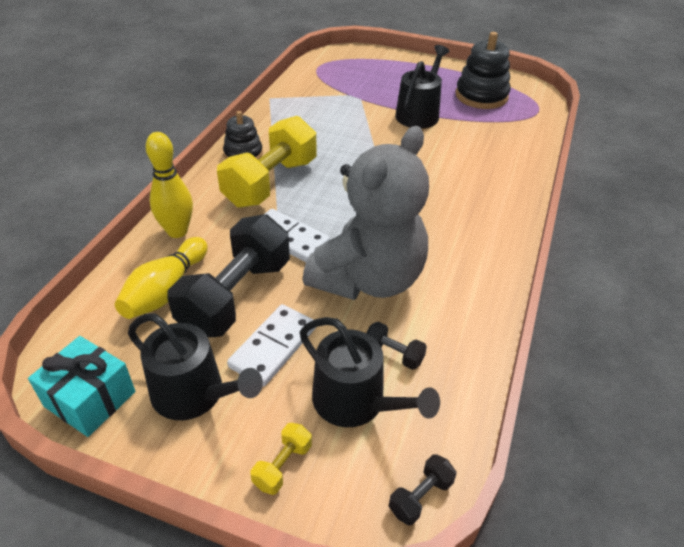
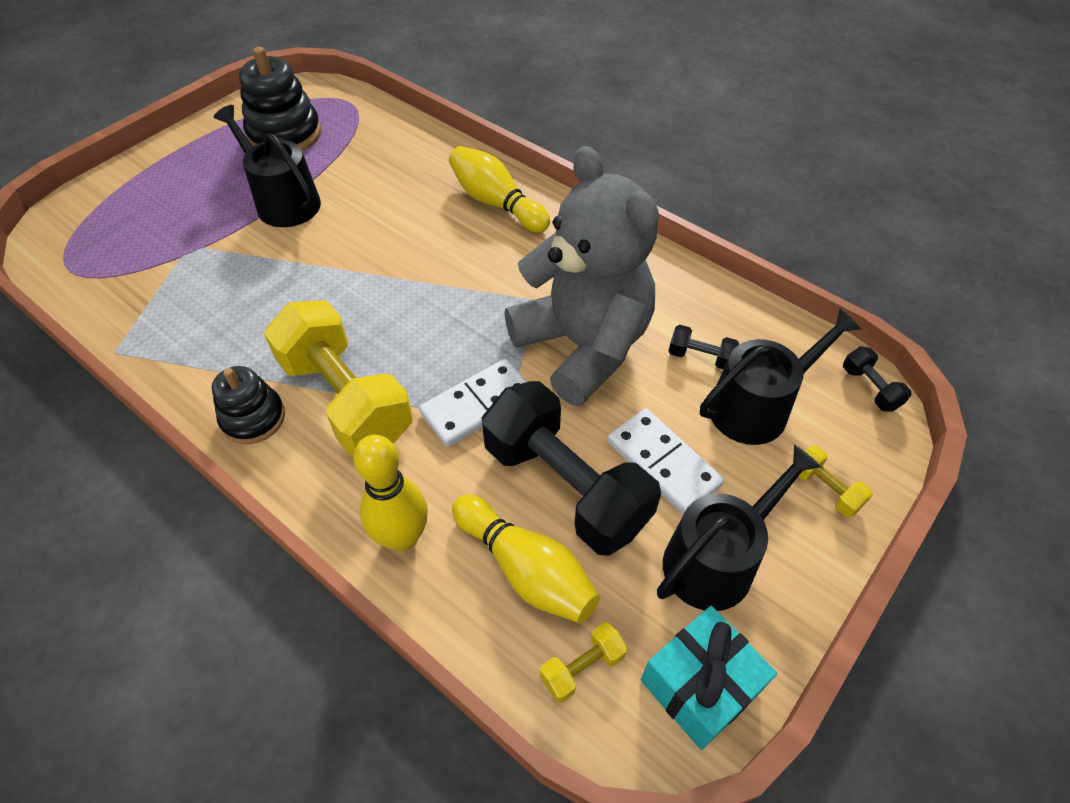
camera: 70 degrees left, 10 degrees up
(99, 332) = (582, 667): none -> yellow dumbbell
(393, 354) = (700, 357): black dumbbell -> black dumbbell turned 60 degrees clockwise
(490, 201) = (496, 203): none -> yellow bowling pin

